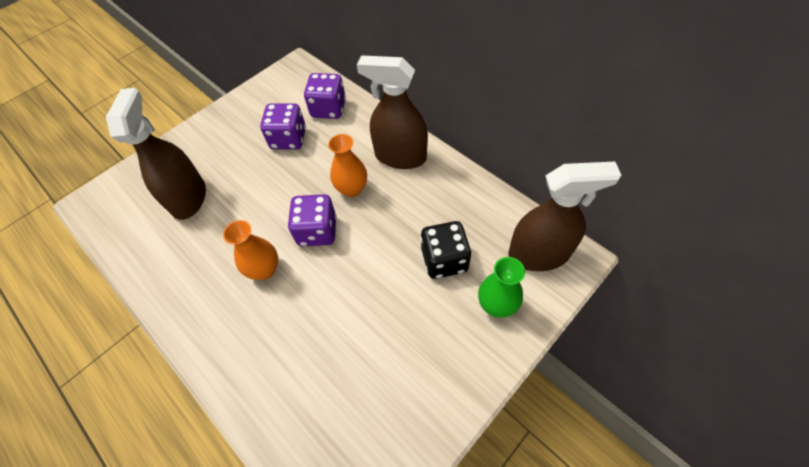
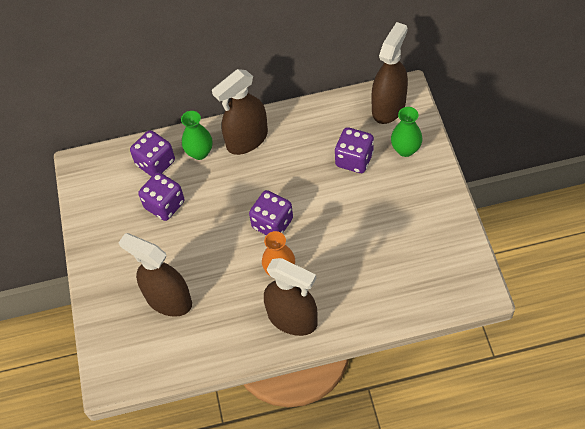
camera: 55 degrees left, 0 degrees up
(211, 315) = (292, 319): none -> brown spray bottle
(352, 189) = (252, 184): orange vase -> none
(360, 131) = (199, 152): none -> green vase
(444, 260) = (354, 159): black dice -> purple dice

